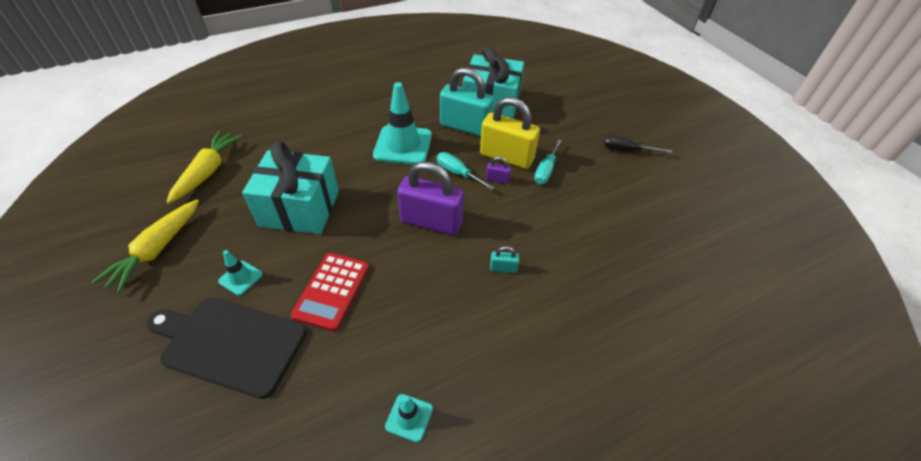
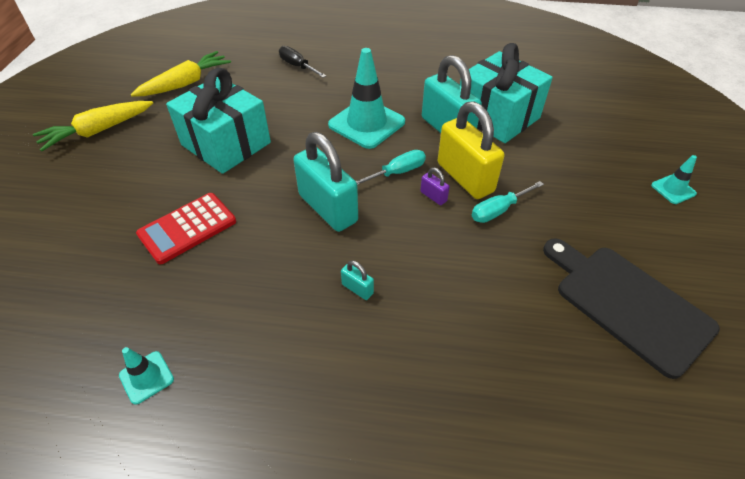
camera: 35 degrees right, 0 degrees up
(230, 344) = (78, 231): black cutting board -> black cutting board (627, 304)
(240, 278) = (132, 181): turquoise traffic cone -> turquoise traffic cone (673, 189)
(431, 222) = (328, 208): purple padlock -> turquoise padlock
(458, 173) = (397, 172): turquoise screwdriver -> turquoise screwdriver turned 75 degrees clockwise
(627, 150) = (627, 231): black screwdriver -> black screwdriver (297, 66)

